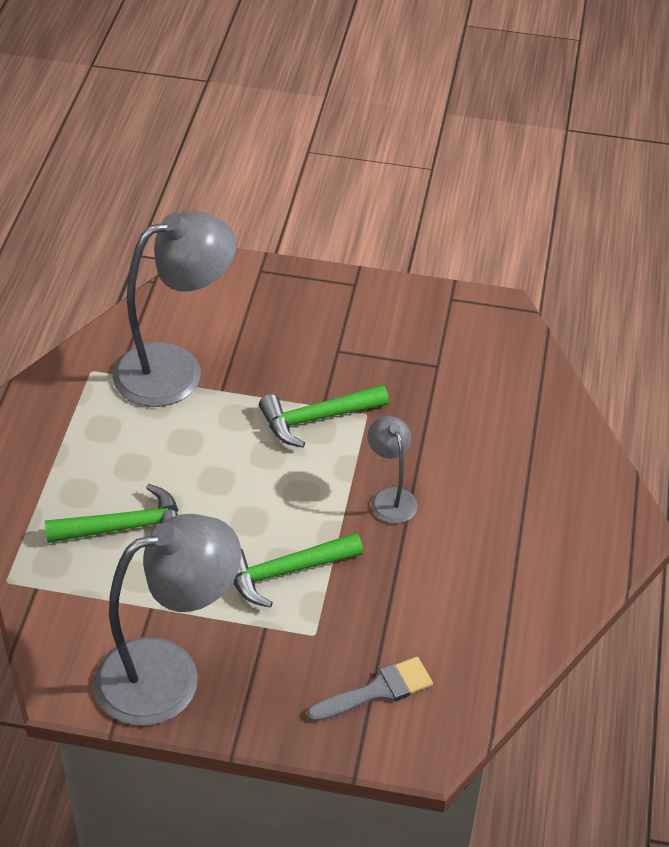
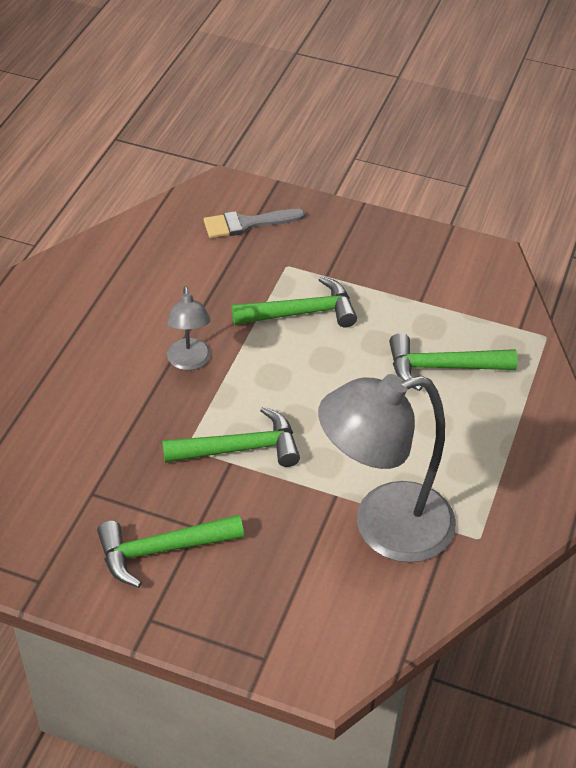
camera: 170 degrees left, 0 degrees up
(169, 675) = (408, 253): grey lamp -> none
(361, 330) = (162, 550): none -> green hammer

